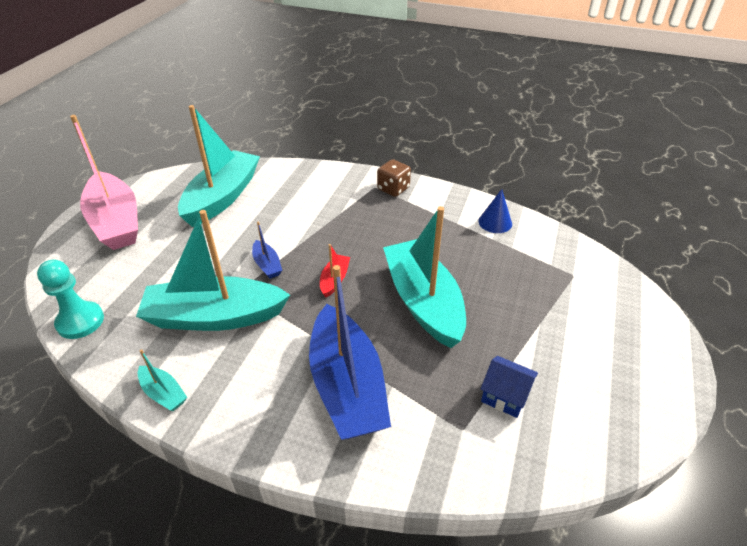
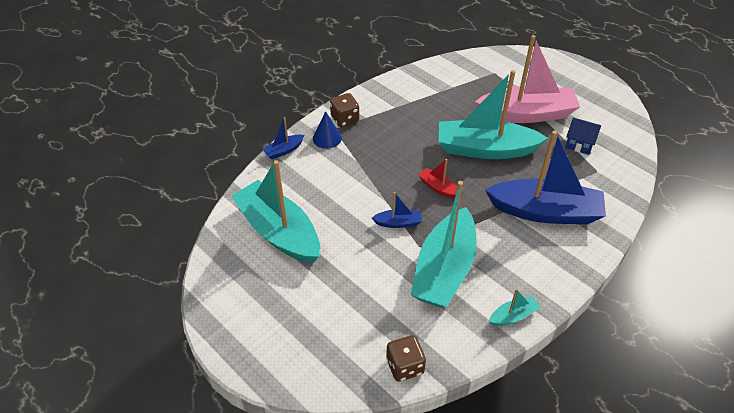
camera: 65 degrees left, 5 degrees up
(80, 321) = (405, 366): turquoise pawn -> brown dice
(116, 222) = (264, 324): pink boat -> pink boat (526, 114)
(324, 169) = (284, 150): none -> blue boat
(495, 222) = (421, 83): blue cone -> blue cone (327, 138)
(505, 395) = (579, 143): blue house -> blue house turned 60 degrees clockwise

